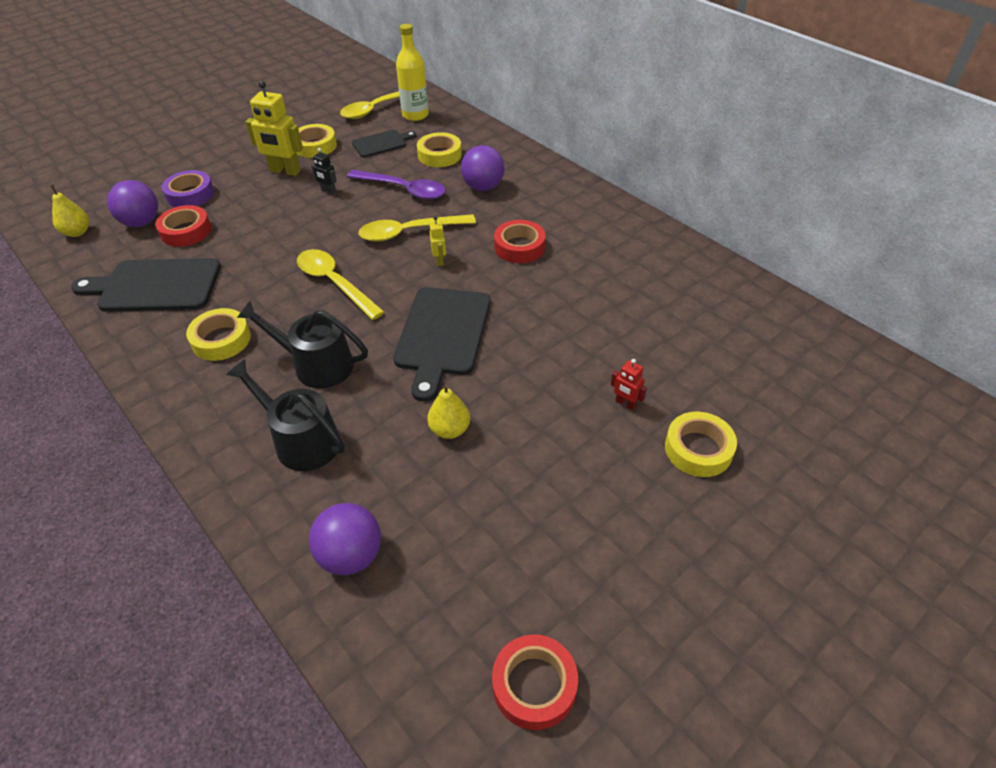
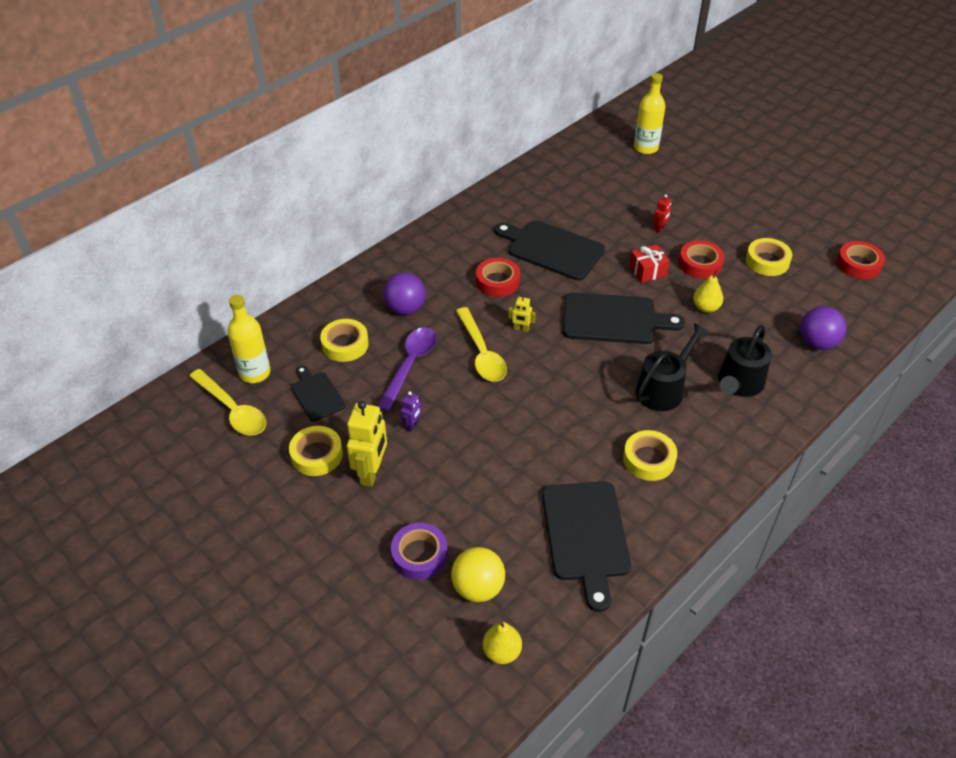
camera: 95 degrees left, 0 degrees up
(141, 222) = (478, 588): purple ball -> yellow ball
(186, 231) = (492, 537): red tape -> red tape (700, 264)
(316, 365) = (663, 389): black watering can -> black watering can turned 150 degrees counterclockwise
(328, 191) = (412, 425): black robot -> purple robot
(334, 283) = (561, 395): yellow spoon -> none
(439, 260) = (521, 329): yellow robot -> yellow robot turned 150 degrees counterclockwise
(531, 378) = (647, 271): none -> red gift
(577, 292) = (552, 249): none -> black cutting board
(698, 449) = (688, 201): yellow tape -> yellow tape (767, 261)
(840, 415) = (646, 148): none -> yellow bottle

